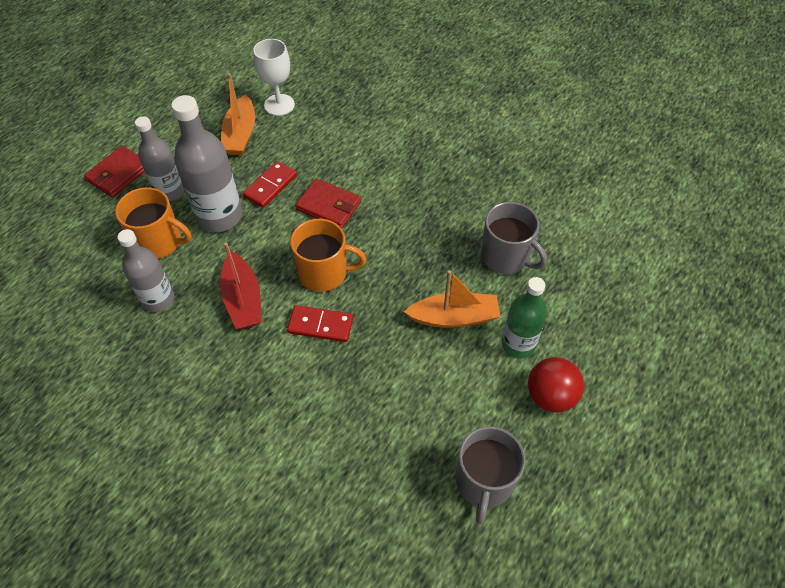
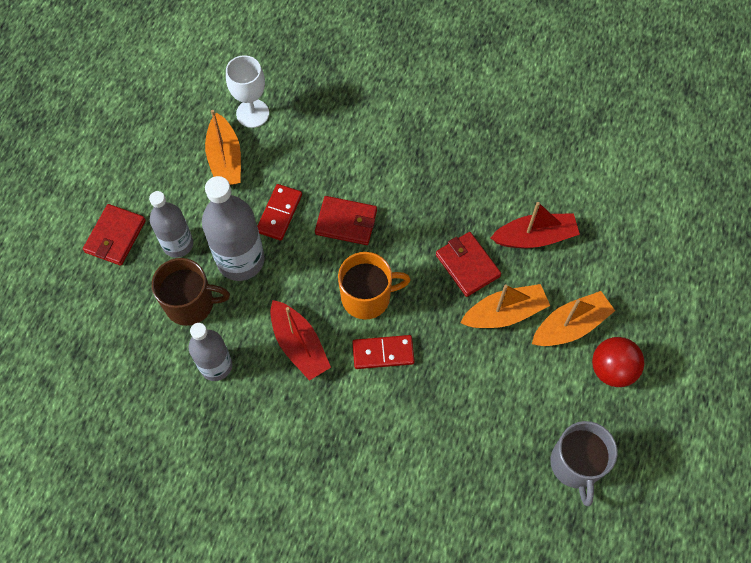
camera: 15 degrees left, 10 degrees up
(159, 241) = (191, 303): orange mug -> brown mug
(431, 267) = (467, 265): none -> red wallet
(506, 256) = (535, 237): grey mug -> red boat
(518, 344) = (570, 325): green bottle -> orange boat

